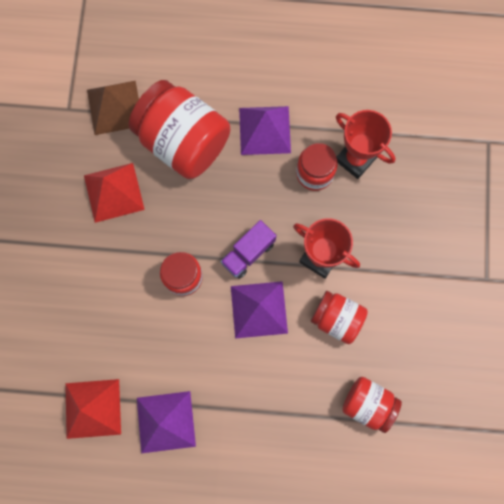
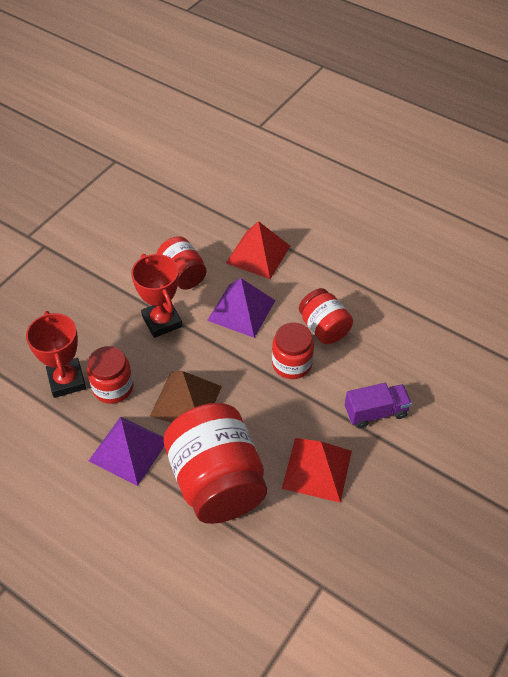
camera: 150 degrees left, 25 degrees down
(92, 408) = (425, 308): red pyramid -> red pyramid (258, 254)
(115, 107) = (268, 558): brown pyramid -> brown pyramid (186, 400)
(166, 421) = (367, 273): purple pyramid -> none
(248, 253) = (221, 354): purple truck -> purple truck (375, 412)
(367, 404) = (202, 216): red jar -> red jar (324, 328)

